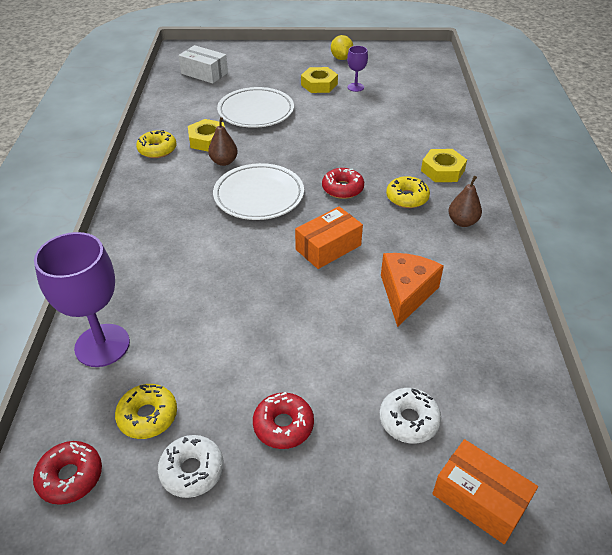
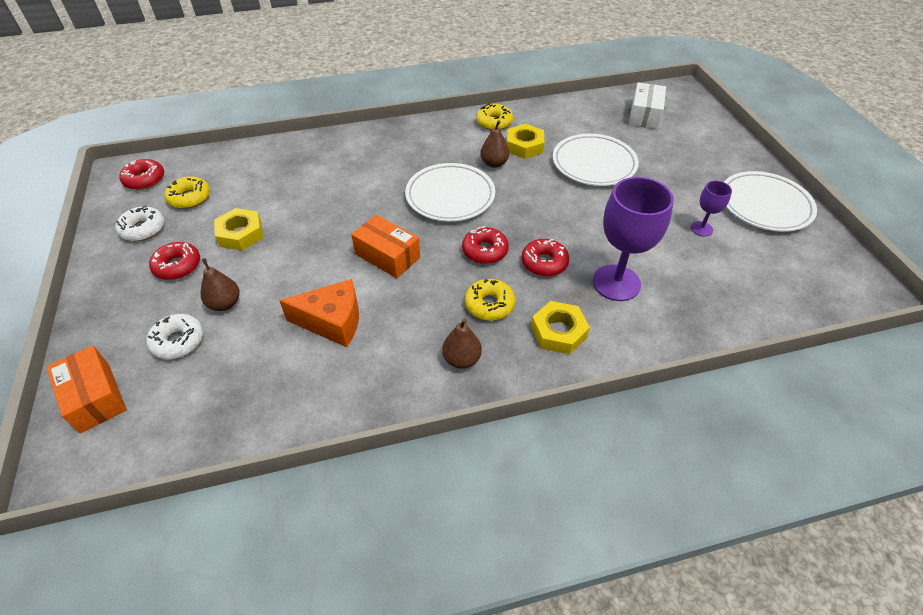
camera: 75 degrees right, 5 degrees up
(102, 345) = (253, 160): purple goblet -> purple goblet (616, 283)
(319, 84) = (684, 198): yellow nut -> yellow nut (241, 234)
(341, 58) = (764, 205): yellow lemon -> white plate
(361, 377) = (225, 304): none -> brown pear
(367, 161) = (544, 263): none -> red donut
(479, 499) = (95, 397): orange box -> orange box turned 60 degrees counterclockwise

